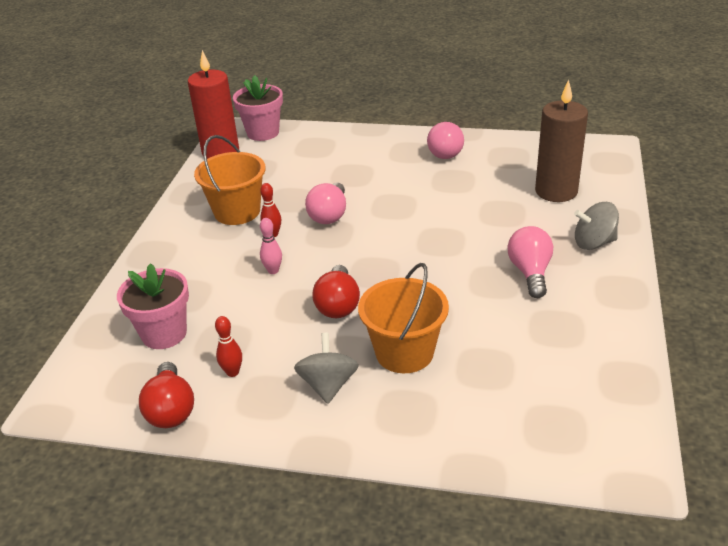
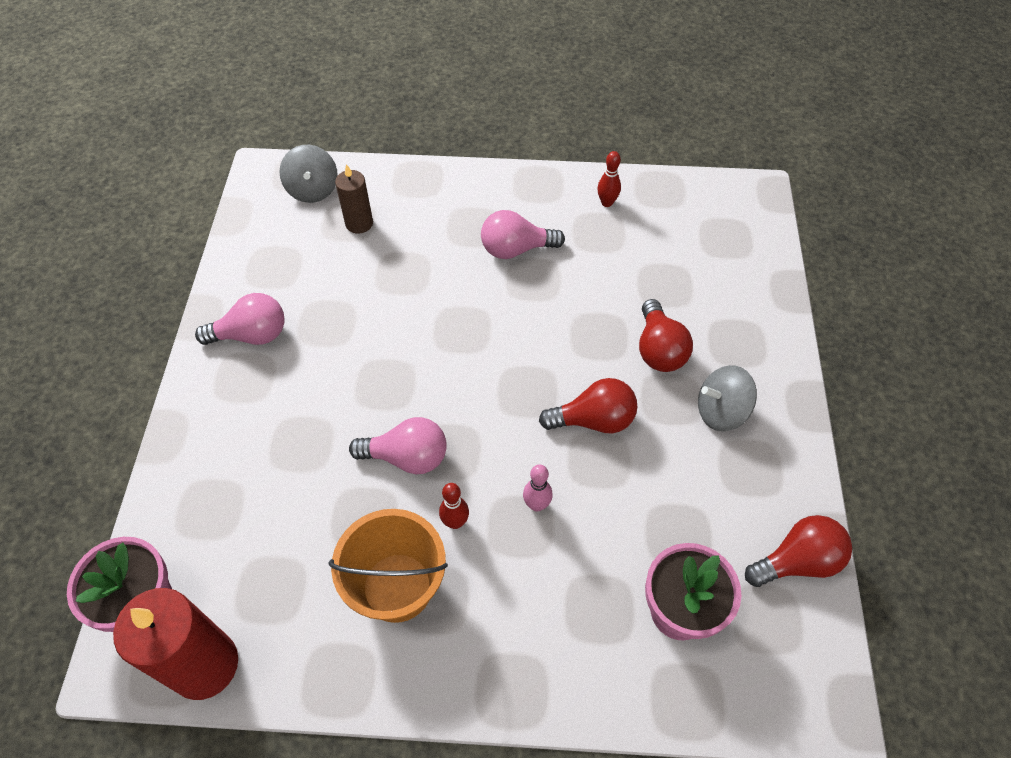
camera: 100 degrees left, 20 degrees up
(232, 372) = (725, 510): red bowling pin -> red bowling pin (607, 203)
(404, 352) = (659, 349): orange bucket -> red light bulb
(556, 191) = (359, 223): brown candle -> brown candle, size x0.57
(594, 243) = (460, 197): grey spinning top -> grey spinning top (313, 190)

